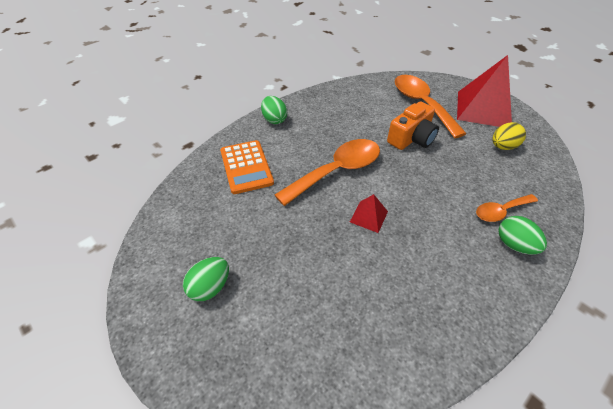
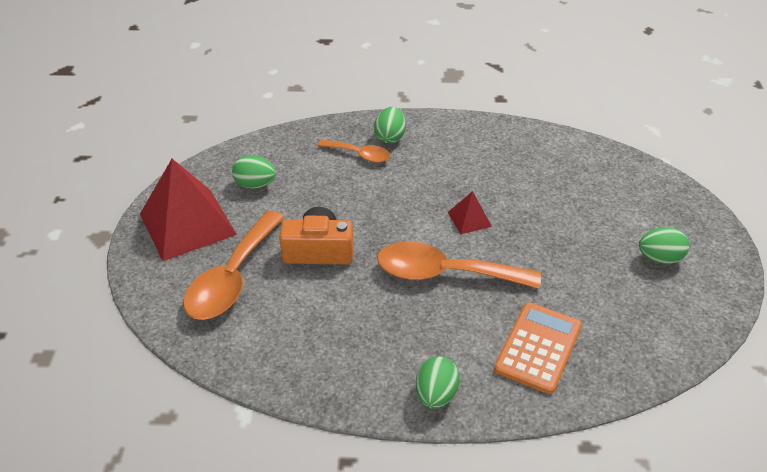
camera: 135 degrees left, 5 degrees down
(502, 147) = (255, 184): yellow egg -> green egg

